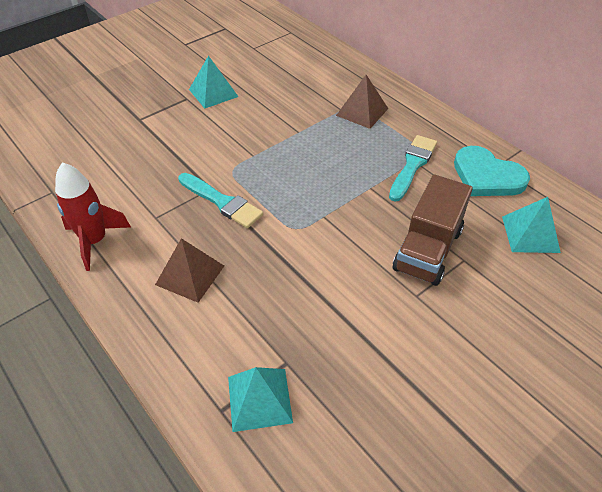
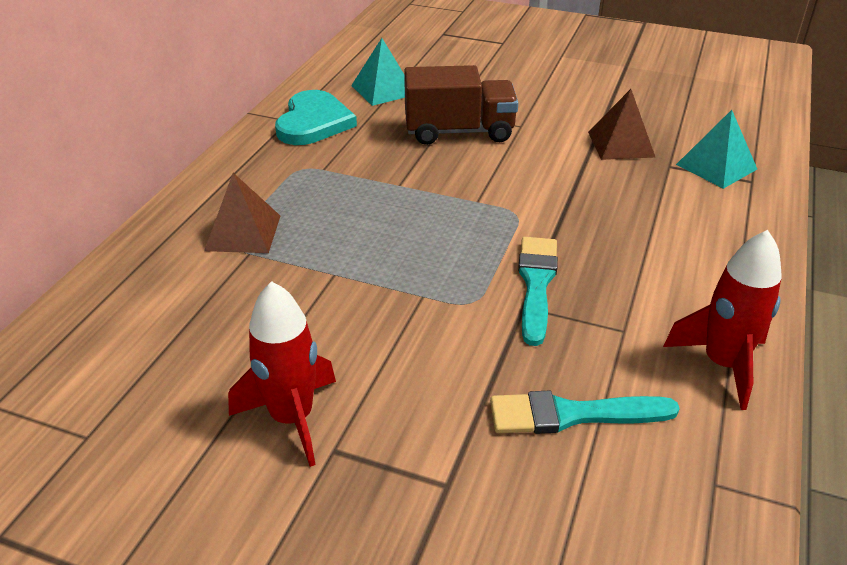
camera: 120 degrees left, 10 degrees down
(190, 275) = (663, 258): brown pyramid -> brown pyramid (621, 144)
(213, 93) = (292, 418): turquoise pyramid -> red rocket
(412, 165) = (333, 168): turquoise brush -> turquoise brush (572, 415)

